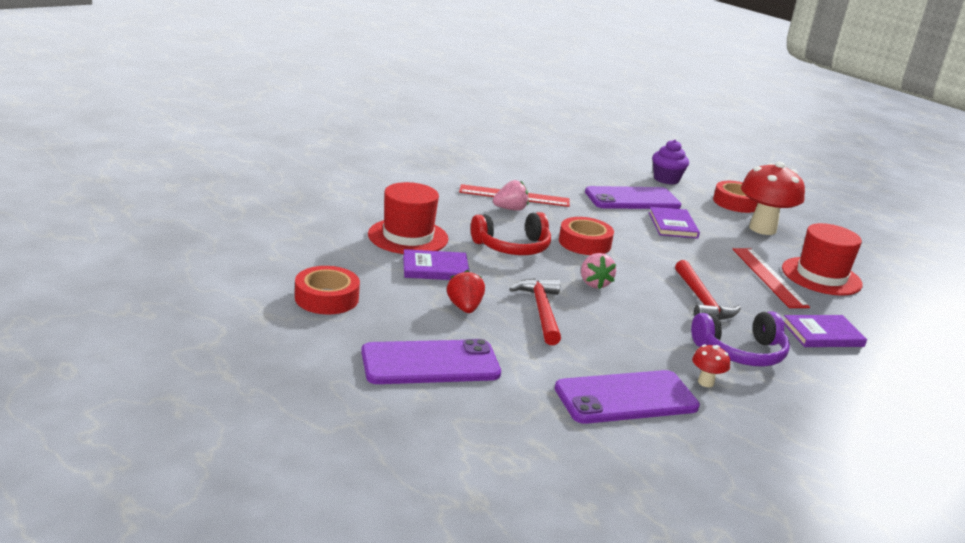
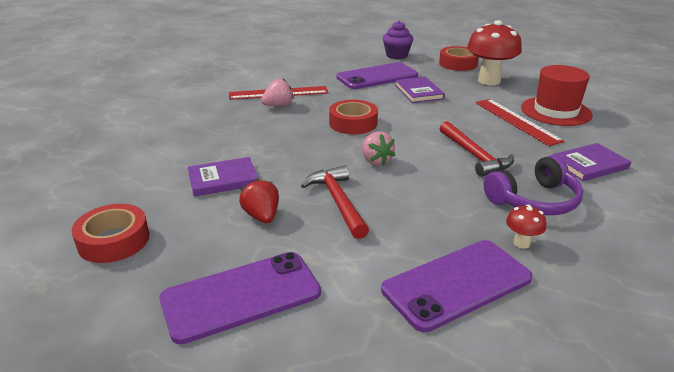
camera: 10 degrees left, 5 degrees up
(408, 237) = (190, 152): red hat -> none
(512, 247) = (291, 141): red headphones -> none

